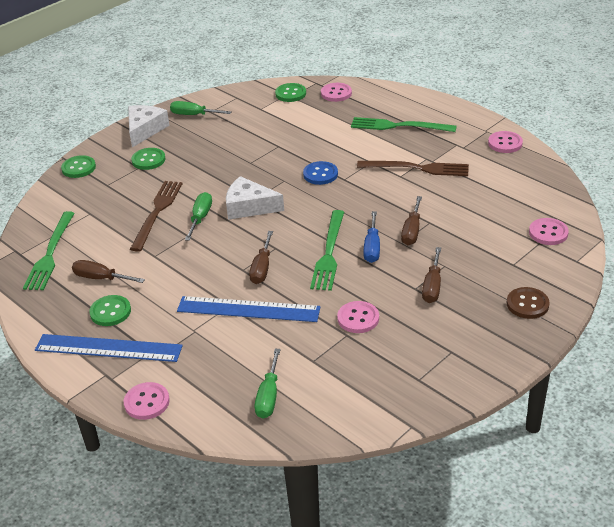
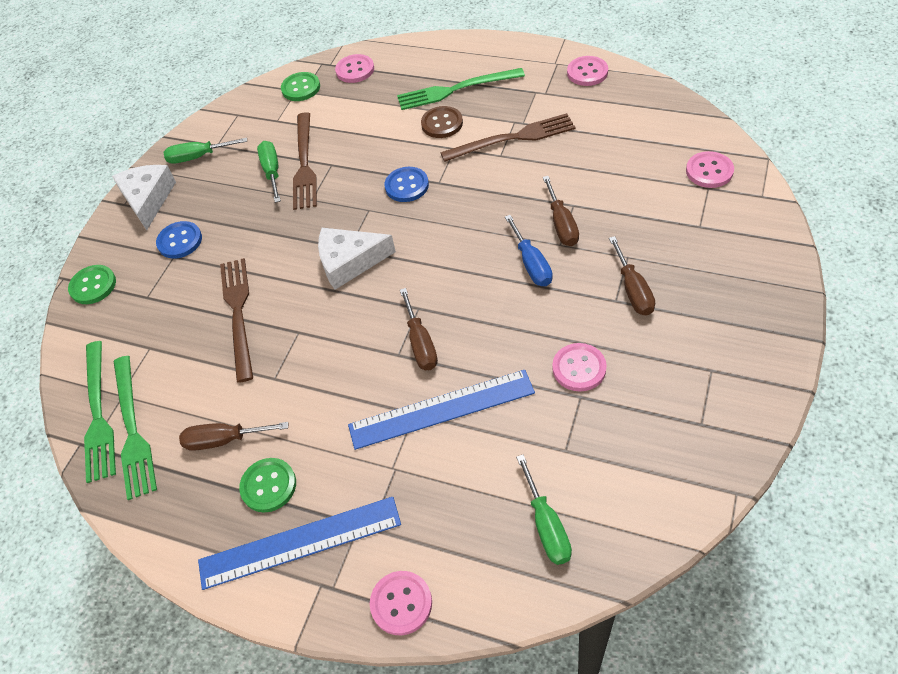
camera: 20 degrees left, 15 degrees up
(148, 160) = (180, 241): green button -> blue button
(200, 218) = (299, 300): green screwdriver -> green screwdriver (272, 171)
(260, 140) = (304, 164): none -> brown fork
(329, 253) = (486, 290): green fork -> green fork (98, 414)
(527, 304) = (750, 273): brown button -> brown button (442, 123)

